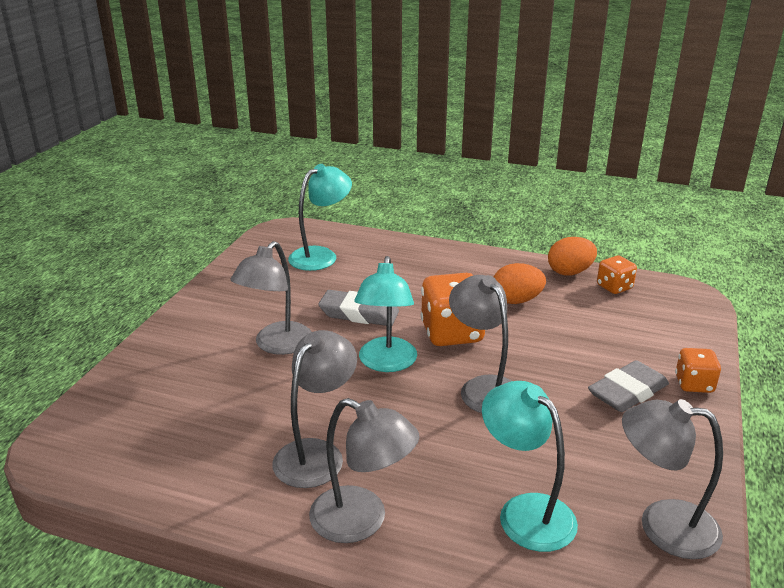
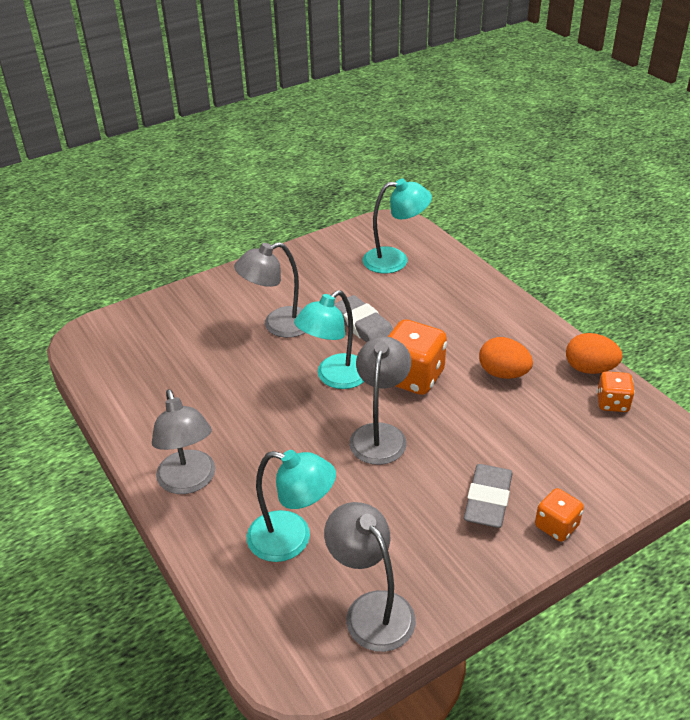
camera: 40 degrees right, 10 degrees up
(316, 453) = (214, 421): grey lamp -> none
(525, 511) = (292, 539): turquoise lamp -> turquoise lamp turned 105 degrees clockwise
(627, 392) = (488, 500): grey eraser -> grey eraser turned 75 degrees counterclockwise

